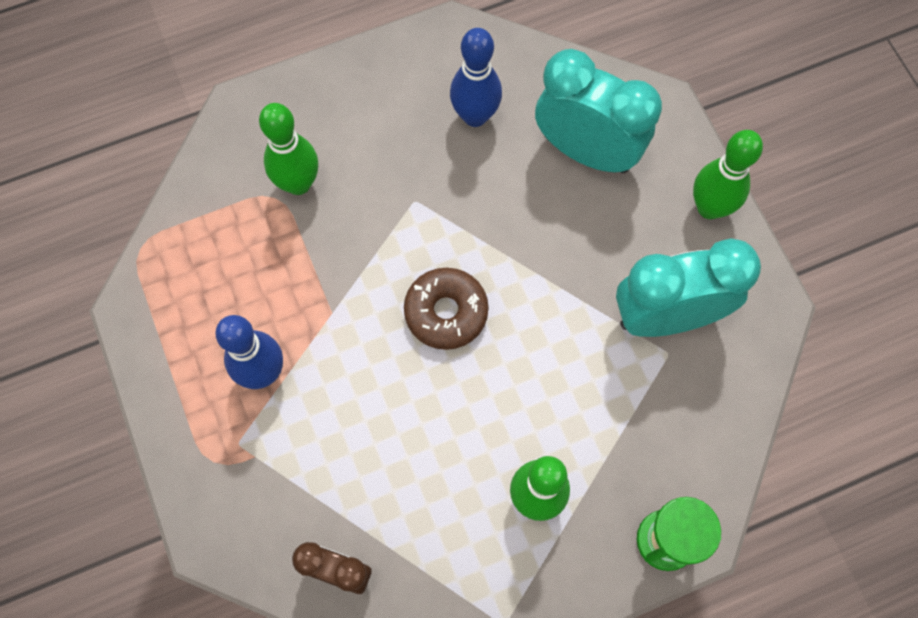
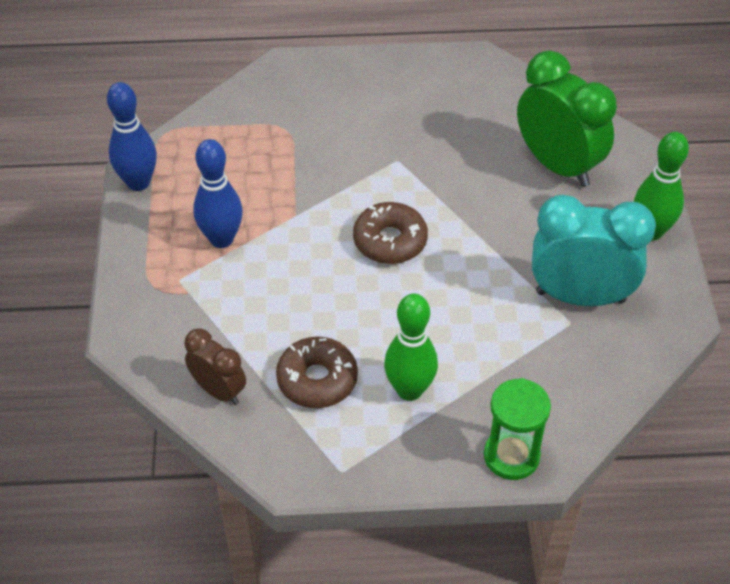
camera: 20 degrees right, 20 degrees down
(298, 183) = (308, 125): green bowling pin -> none
(436, 519) = (317, 380): none -> brown donut
(475, 116) = (473, 118): blue bowling pin -> blue bowling pin (138, 182)
(586, 151) = (557, 165): turquoise clock -> green clock

